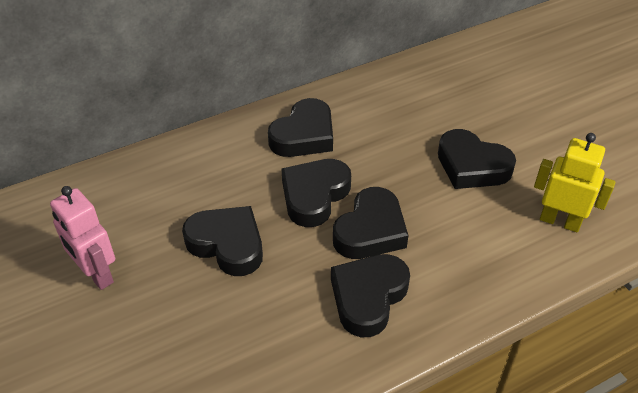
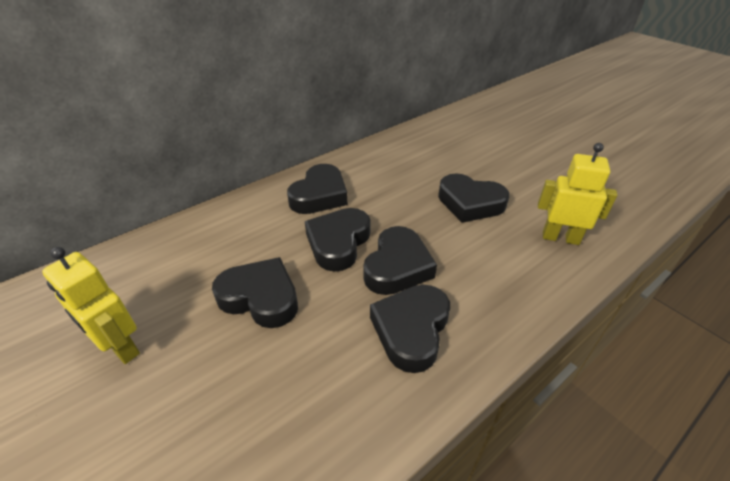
camera: 10 degrees left, 5 degrees down
(96, 274) = (120, 347): pink robot -> yellow robot

